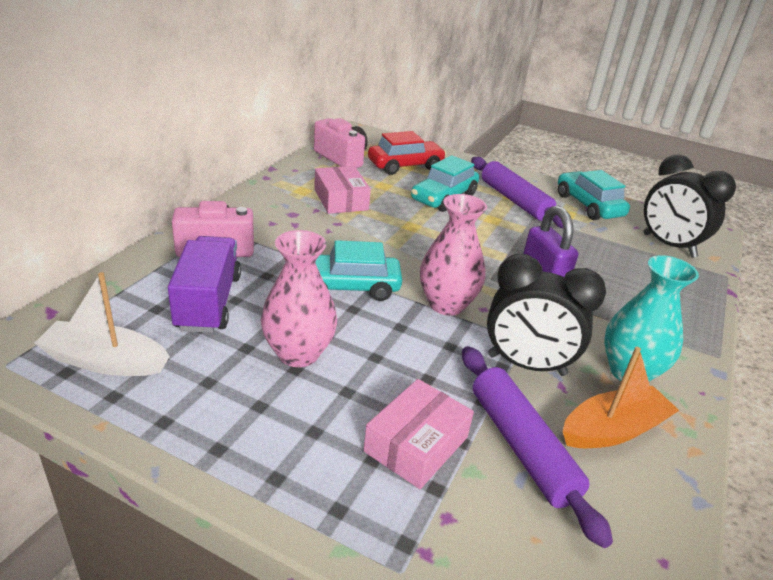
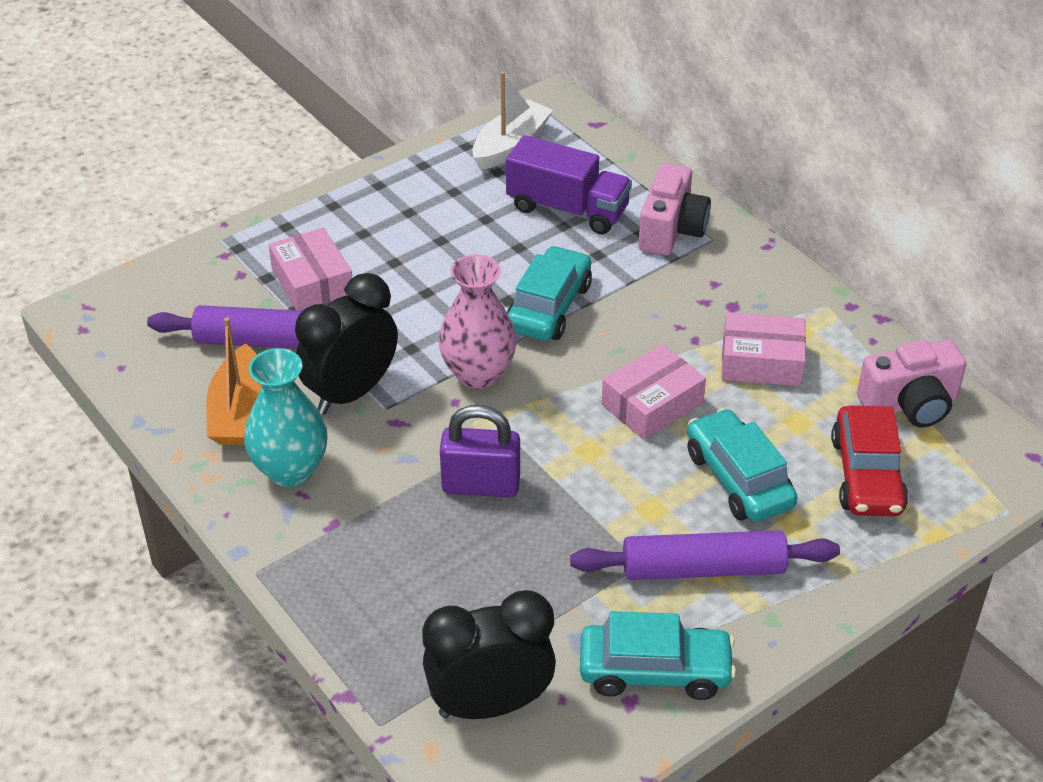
camera: 120 degrees right, 10 degrees up
(298, 353) = (460, 247): pink vase -> none
(410, 230) = (652, 404): none -> pink box

